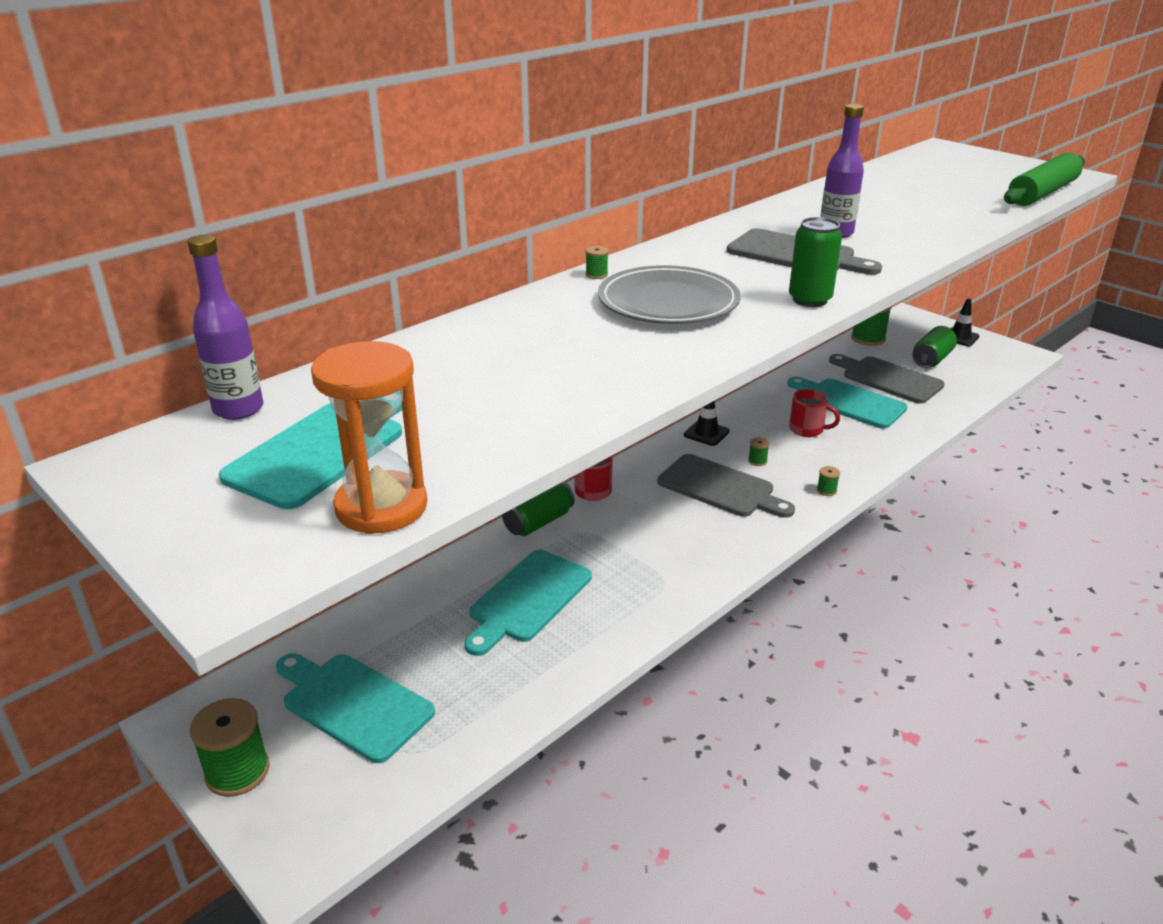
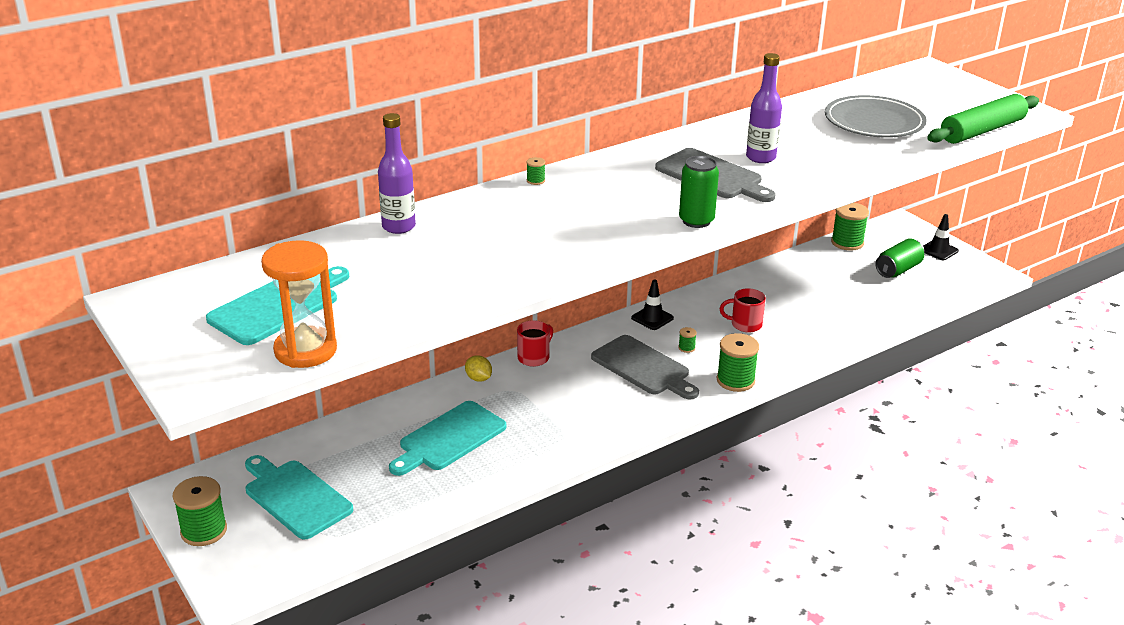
camera: 10 degrees right, 0 degrees up
(238, 409) = (230, 269): purple bottle -> purple bottle (398, 227)
(538, 522) = (478, 378): green can -> yellow lemon
(668, 302) = (580, 212): grey plate -> grey plate (874, 122)
(807, 429) = (745, 324): red mug -> red mug turned 150 degrees clockwise
(826, 490) = (735, 380): green spool -> green spool, size x2.19
(849, 402) = (797, 303): turquoise cutting board -> none
(888, 379) = (845, 285): grey cutting board -> none

